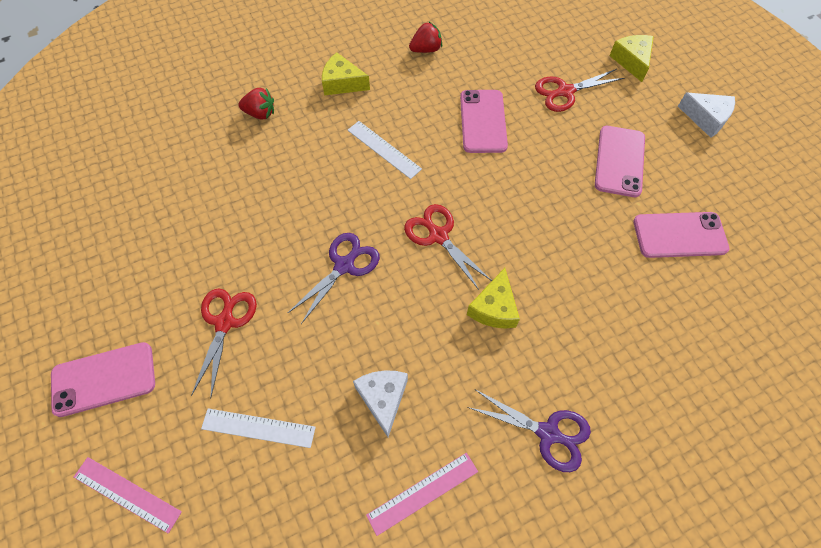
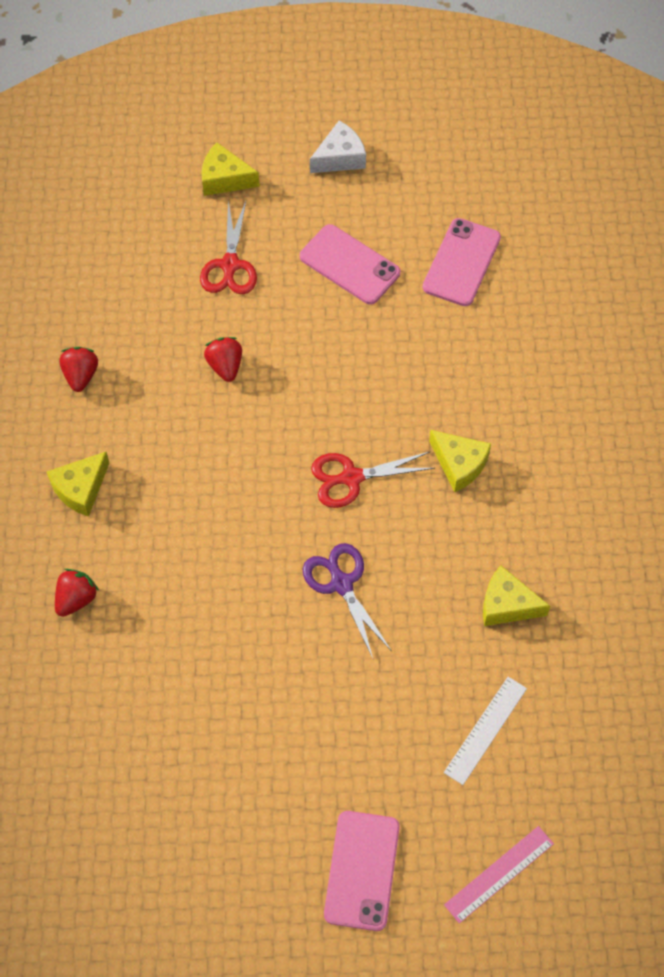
camera: 65 degrees left, 0 degrees up
(225, 322) = (352, 727): red scissors -> none
(383, 398) = (507, 604): white cheese -> yellow cheese
(384, 149) = (208, 483): white ruler -> none
(422, 493) = (610, 607): pink ruler -> none
(483, 121) = (225, 366): pink phone -> red strawberry
(548, 433) = (602, 478): purple scissors -> none

